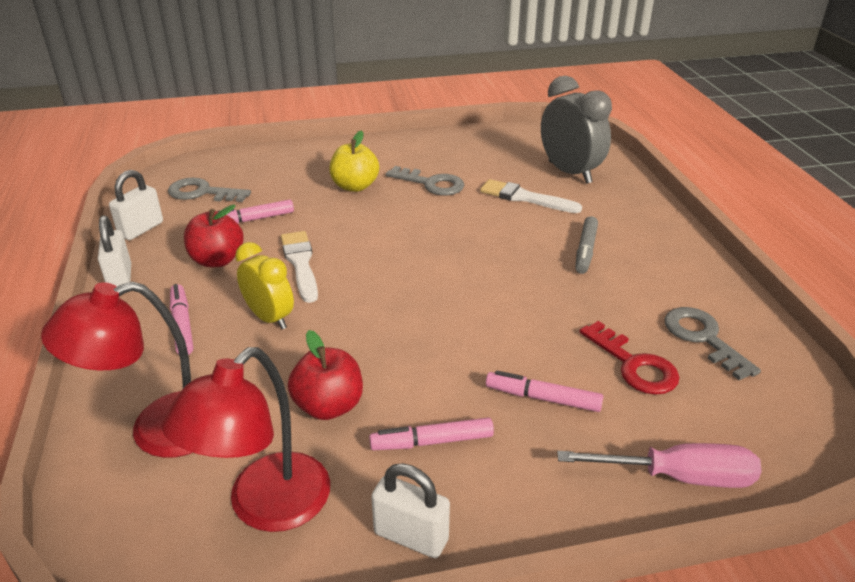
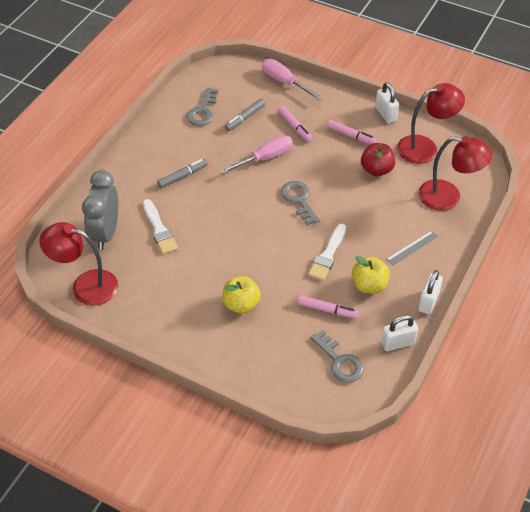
camera: 140 degrees left, 15 degrees up
(182, 325) = (412, 248): pink marker -> grey ruler
(217, 260) = (369, 285): red apple -> yellow apple
(269, 318) = (369, 227): yellow clock -> none
(431, 184) = (195, 276): grey key -> grey key (299, 200)
(519, 139) = (85, 286): none -> red lamp
(521, 326) = (265, 158): none -> pink screwdriver
(633, 365) = (245, 118): red key -> grey marker

